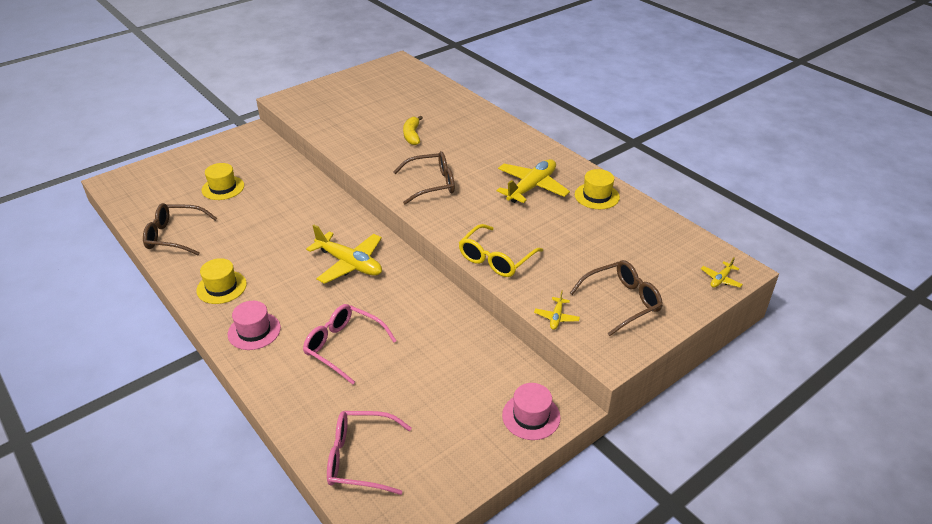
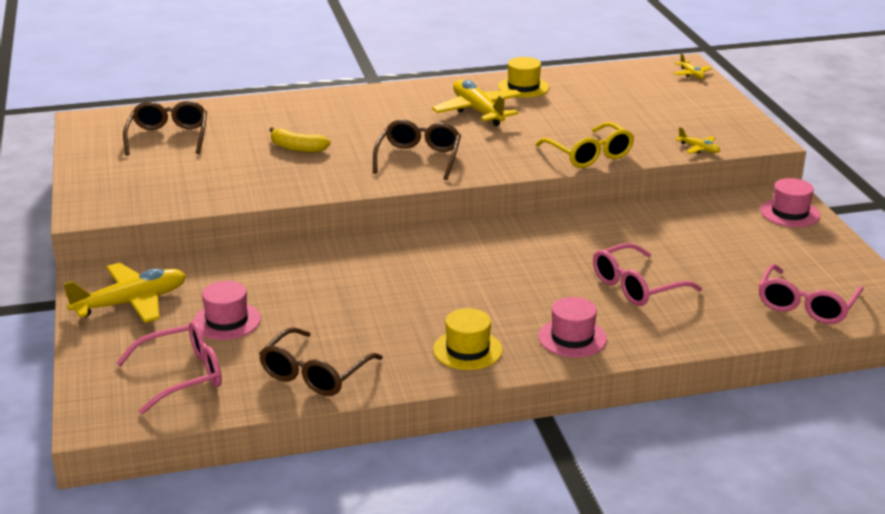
camera: 65 degrees left, 10 degrees down
(160, 193) = (182, 376): none -> pink glasses
(223, 188) = (227, 321): yellow hat -> pink hat
(349, 264) = (490, 258): yellow plane -> yellow plane (131, 303)
(622, 302) = (695, 118): brown glasses -> brown glasses (168, 137)

